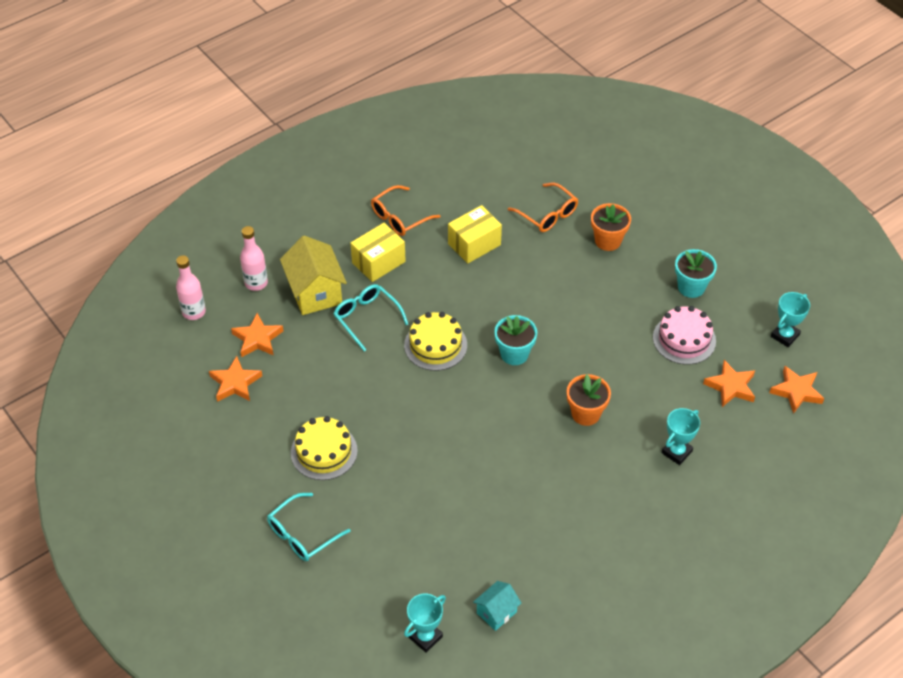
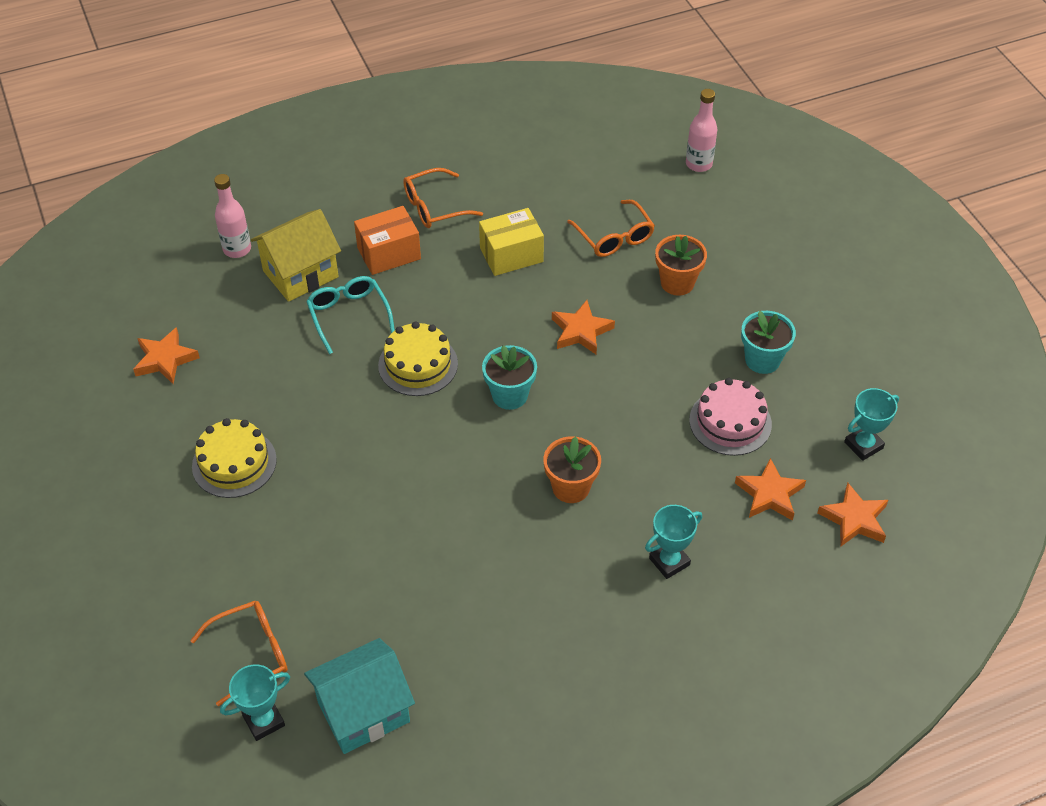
camera: 15 degrees right, 0 degrees up
(194, 312) = (152, 268): pink bottle -> pink bottle (698, 164)
(257, 339) = (212, 313): orange star -> orange star (581, 331)
(302, 534) = (168, 557): turquoise glasses -> none
(315, 292) = (300, 274): yellow house -> yellow house turned 60 degrees clockwise
(378, 262) = (389, 253): yellow box -> orange box
(396, 591) = (251, 653): none -> orange glasses
(496, 612) = (363, 711): turquoise house -> turquoise house, size x1.82

